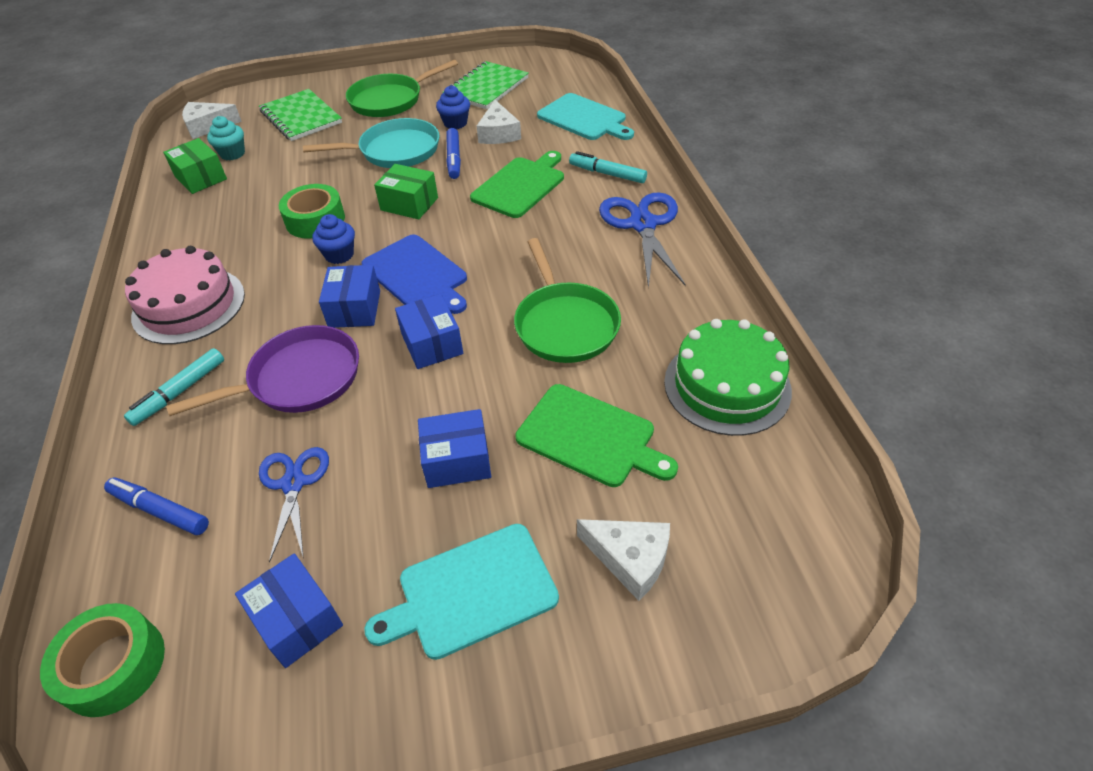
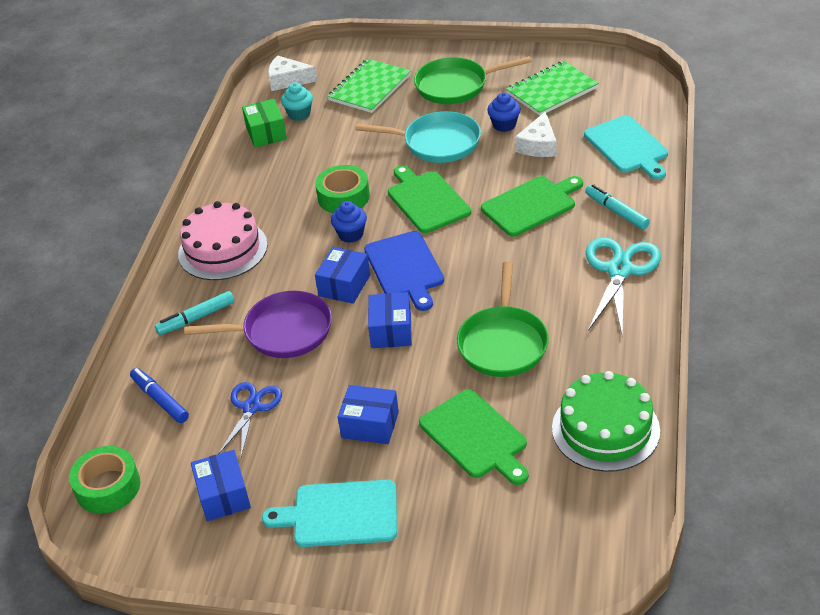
camera: 25 degrees right, 5 degrees down
(301, 117) = (369, 88): green notebook -> green notebook turned 45 degrees clockwise
(409, 204) = (427, 200): green box -> green cutting board
(454, 159) = (485, 163): blue marker -> none
(630, 559) = (458, 528): white cheese -> none
(643, 224) = (620, 270): blue scissors -> turquoise scissors

